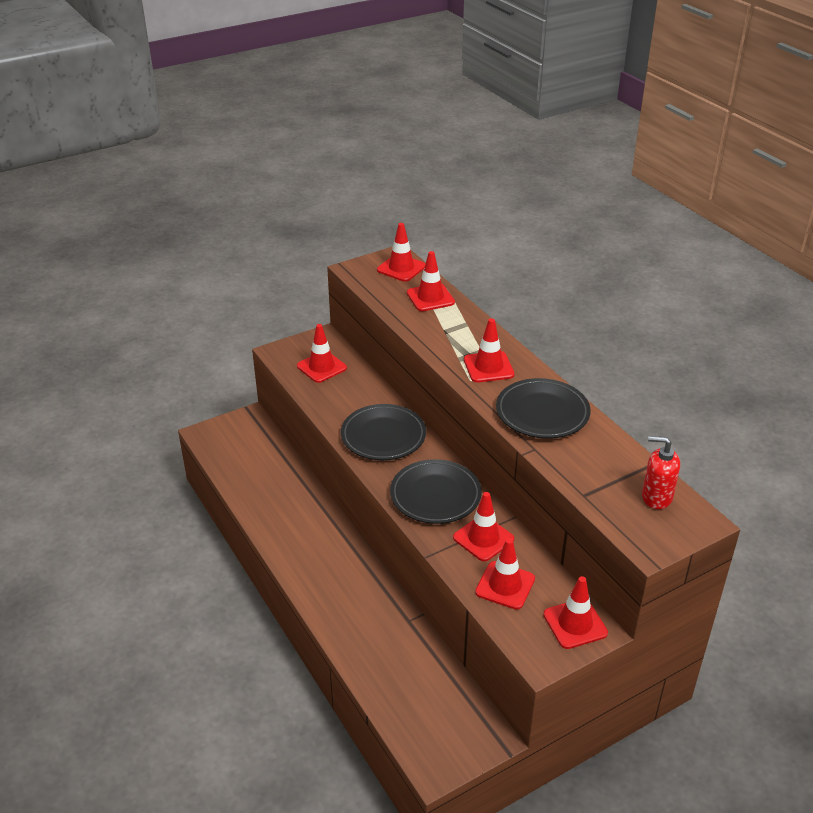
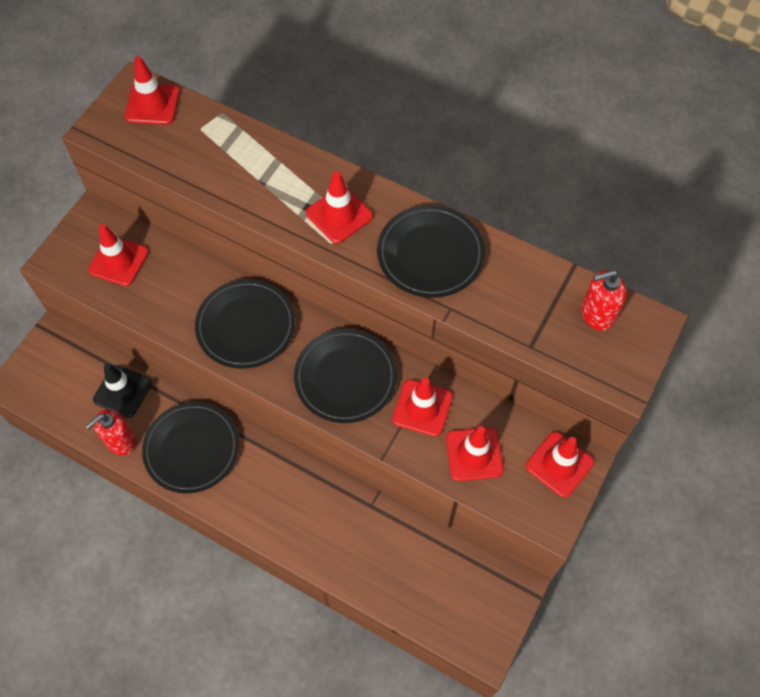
camera: 30 degrees left, 25 degrees up
(250, 496) = (120, 441): none -> red soap dispenser
(274, 468) = (122, 391): none -> black traffic cone
(297, 523) = (192, 449): none -> black plate
(430, 298) = (214, 137): red traffic cone -> none

